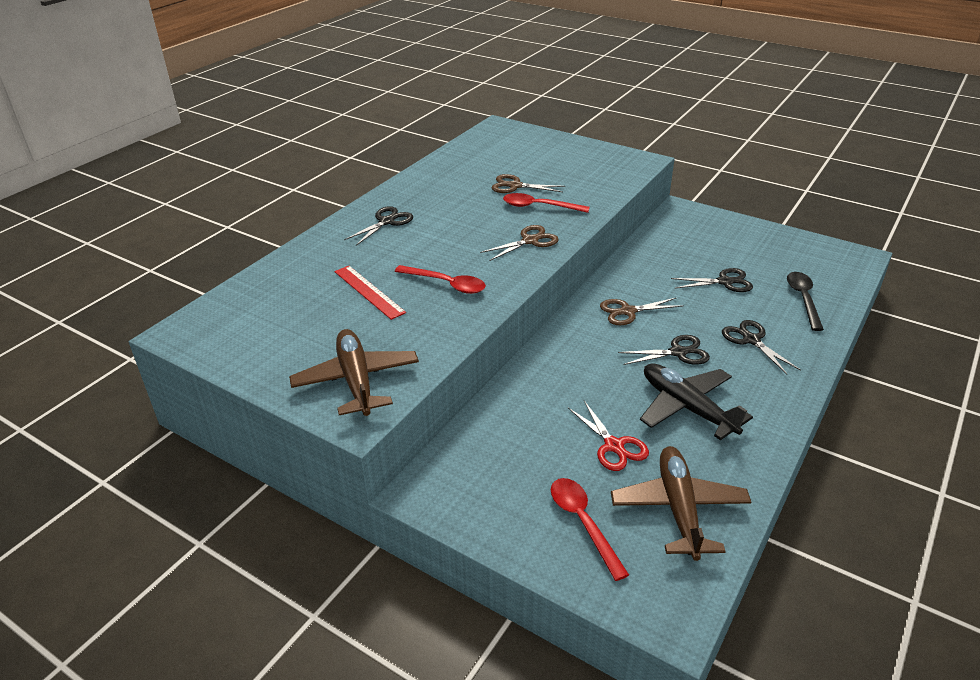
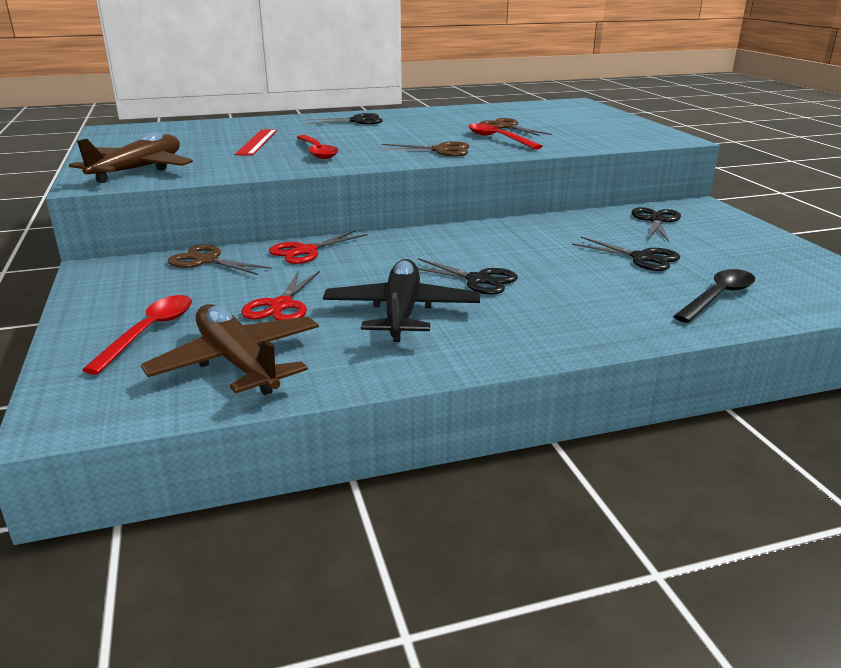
camera: 40 degrees right, 10 degrees down
(532, 384) = (305, 251): none -> red scissors
(627, 311) = (488, 243): brown scissors -> brown scissors (206, 260)
(679, 508) = (238, 362): brown plane -> brown plane turned 75 degrees counterclockwise
(751, 340) = (579, 300): black scissors -> black scissors (656, 220)

